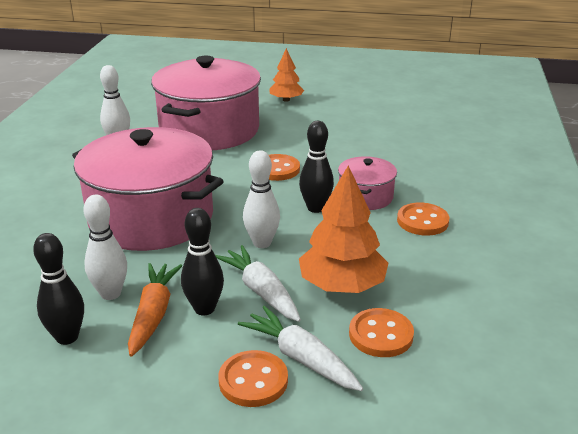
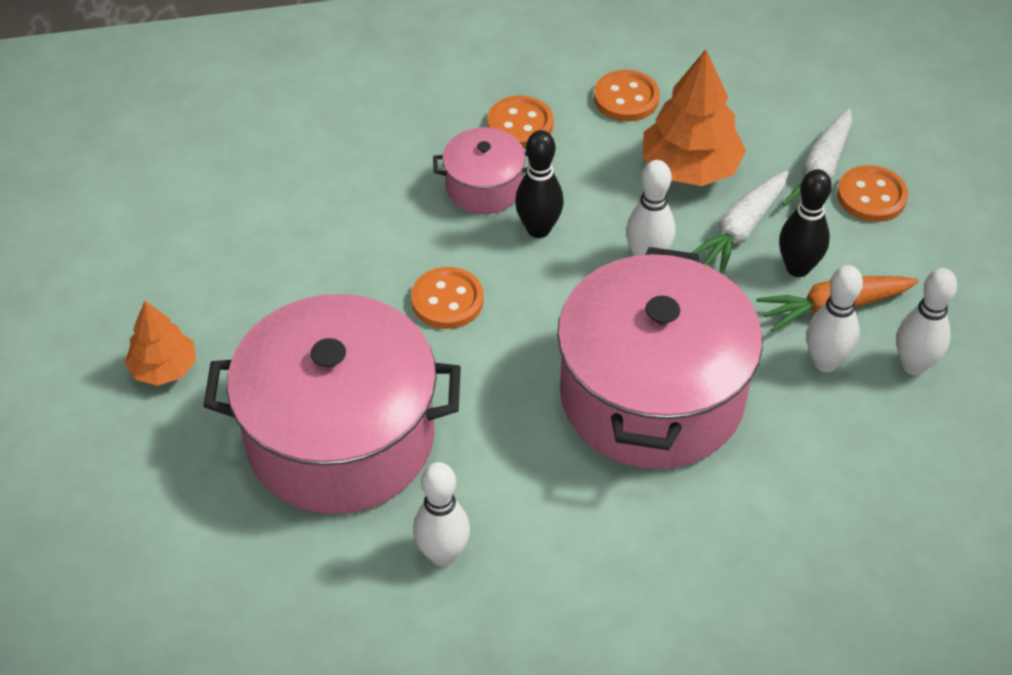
camera: 110 degrees left, 20 degrees up
(67, 337) = (913, 365): black bowling pin -> white bowling pin
(381, 335) = (752, 123): orange button -> orange button (626, 98)

